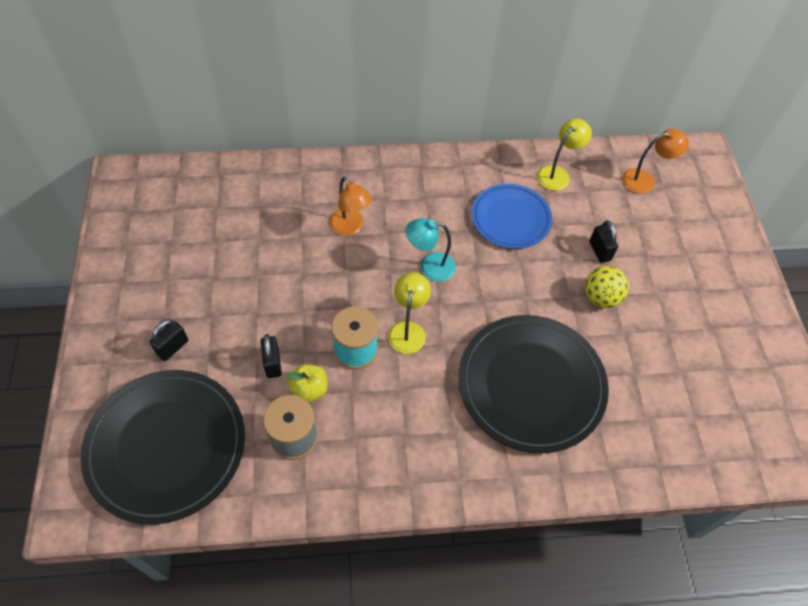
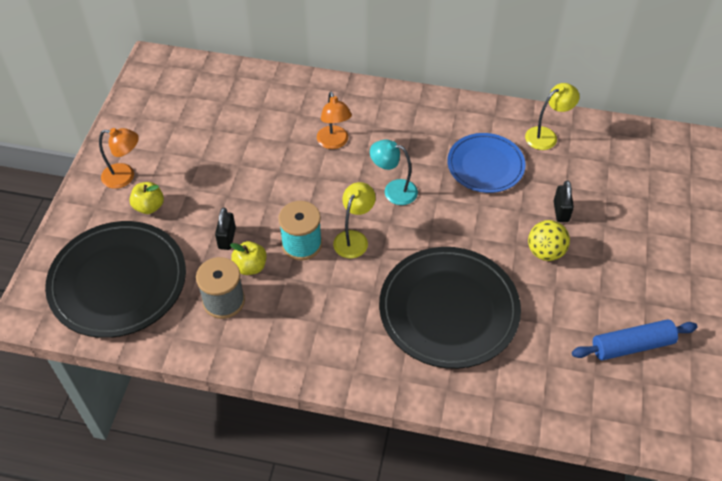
camera: 20 degrees right, 5 degrees down
(172, 347) = (149, 206): black padlock -> yellow apple
(645, 180) = (632, 158): orange lamp -> orange lamp (125, 176)
(716, 376) = (631, 346): none -> blue rolling pin

